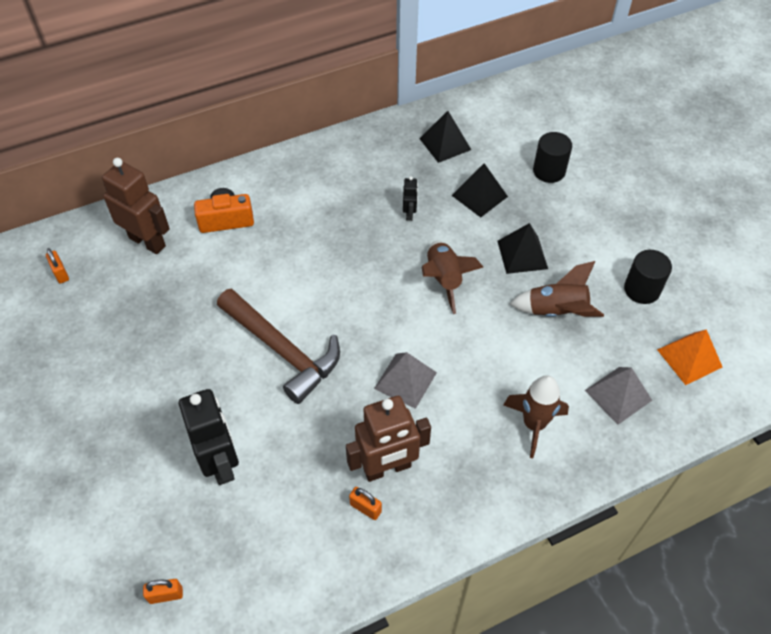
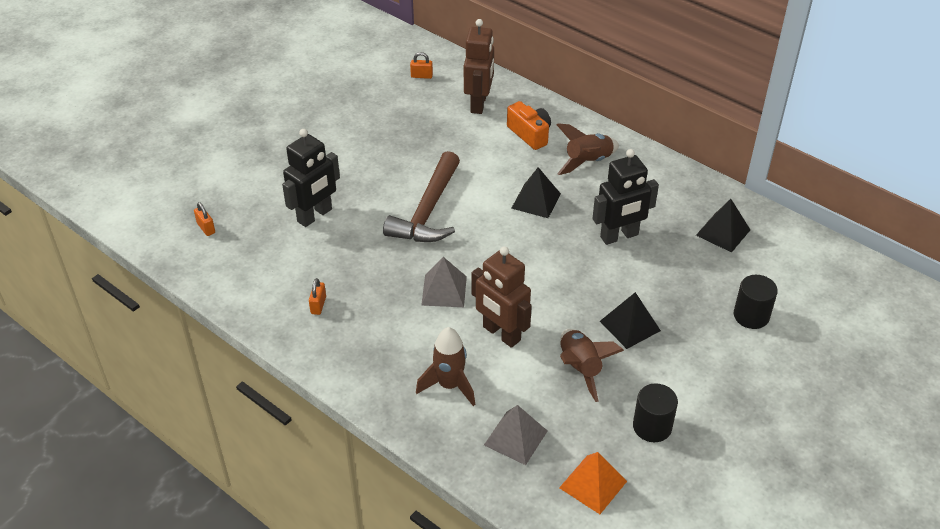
camera: 65 degrees right, 10 degrees down
(60, 273) = (421, 76): orange padlock -> orange padlock turned 60 degrees clockwise
(387, 468) = (358, 306): brown robot -> brown robot (501, 334)
(409, 214) = (619, 236): black robot -> black robot, size x2.13
(444, 280) = (562, 282): brown rocket -> brown rocket (588, 162)
(479, 196) = (678, 275): black pyramid -> black pyramid (536, 201)

